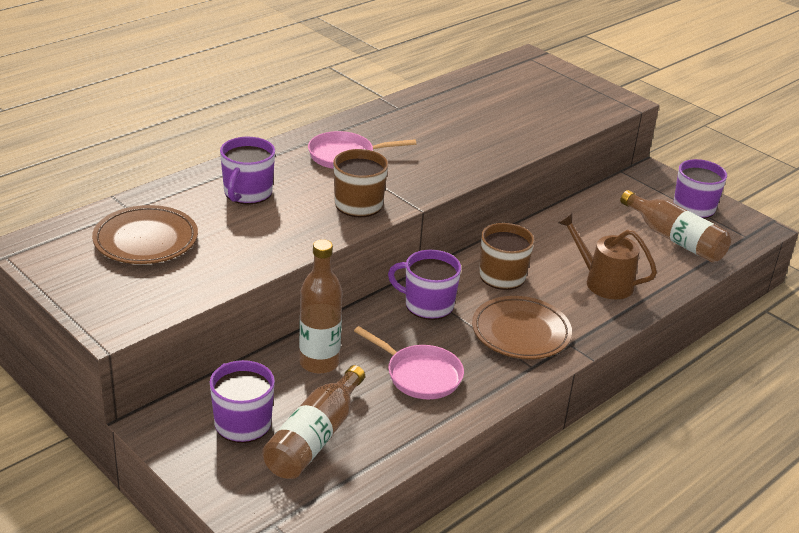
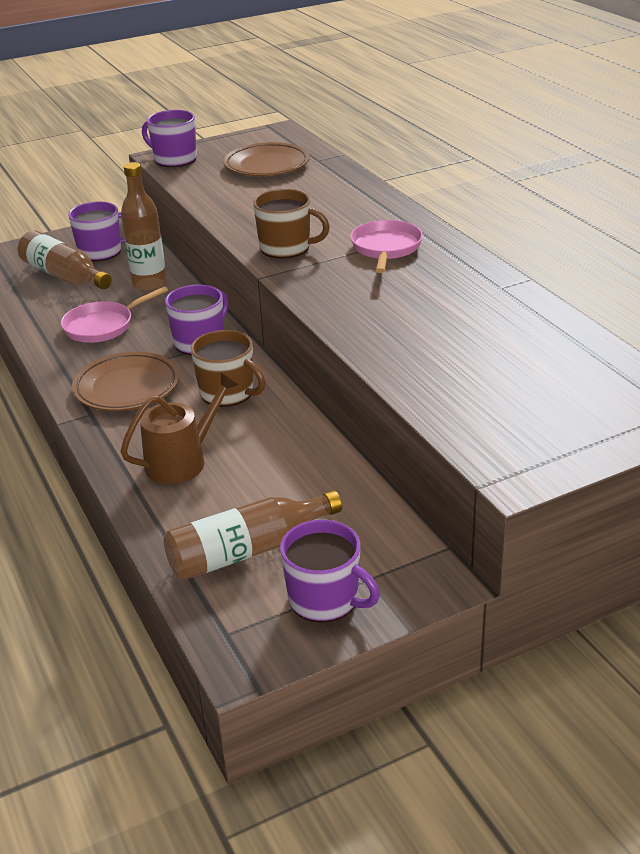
camera: 110 degrees right, 0 degrees up
(247, 193) = (326, 202): purple mug -> purple mug (174, 159)

